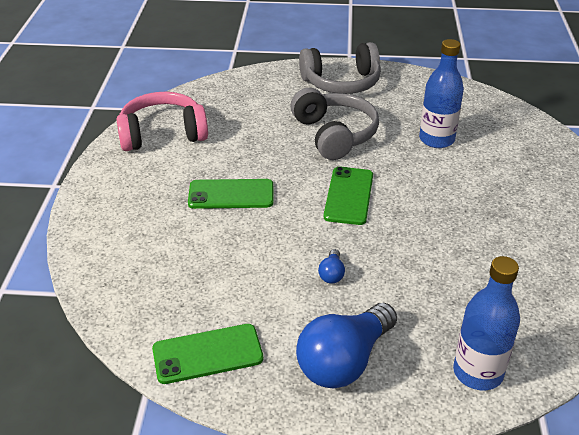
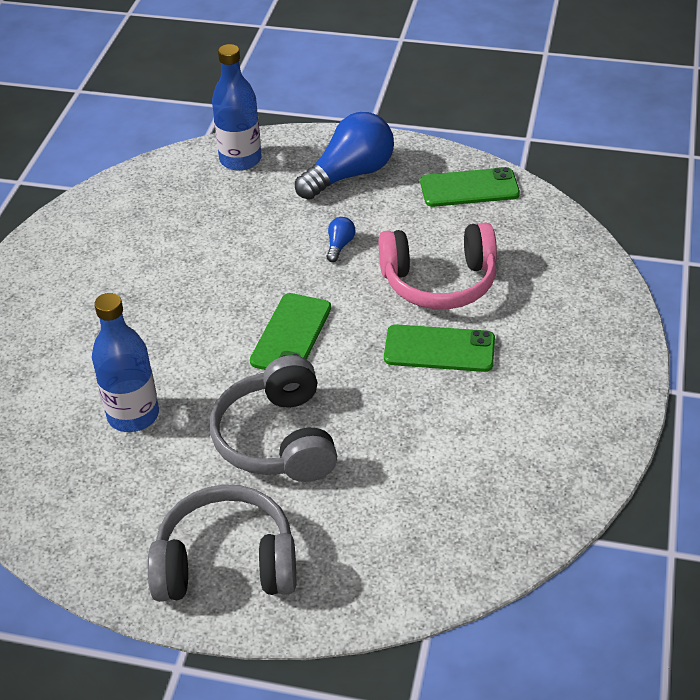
camera: 170 degrees left, 5 degrees up
(162, 134) = (540, 465): pink headphones -> pink headphones (439, 282)

